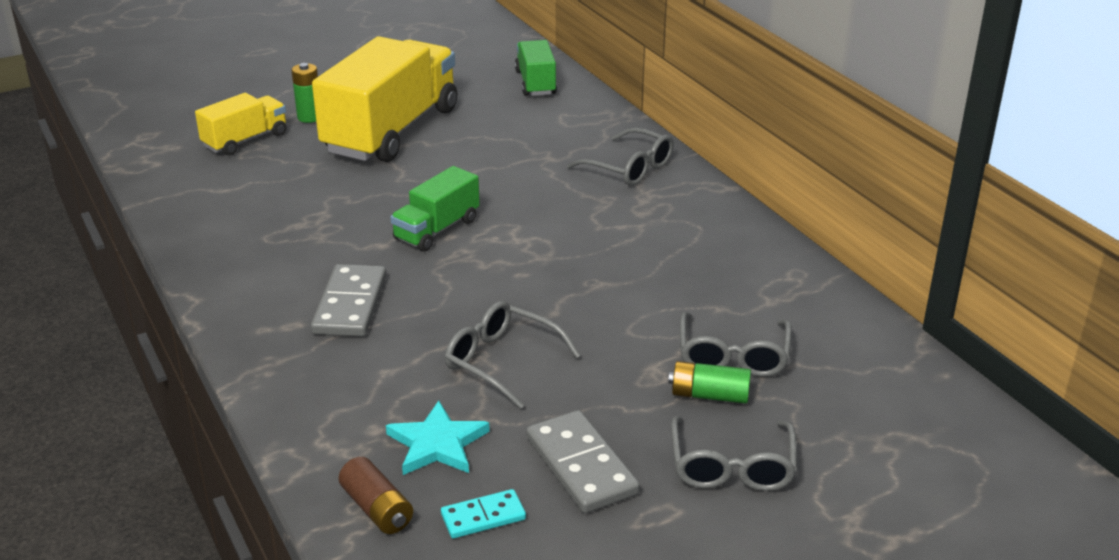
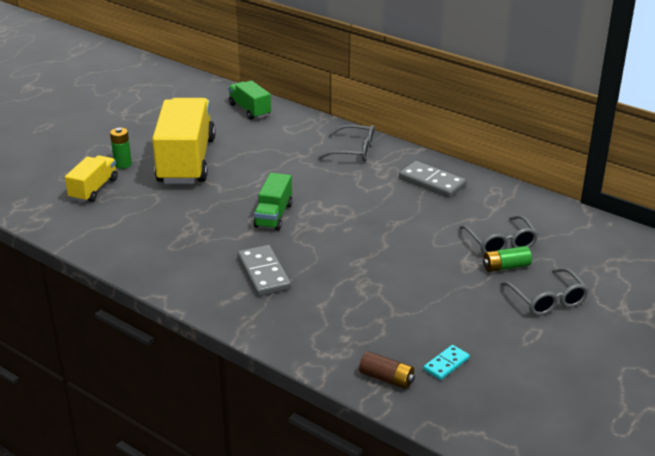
camera: 25 degrees left, 0 degrees up
(437, 444) = (387, 335): turquoise star -> none
(502, 361) = (381, 280): grey glasses -> none
(581, 466) = (473, 322): grey domino -> grey domino (432, 182)

